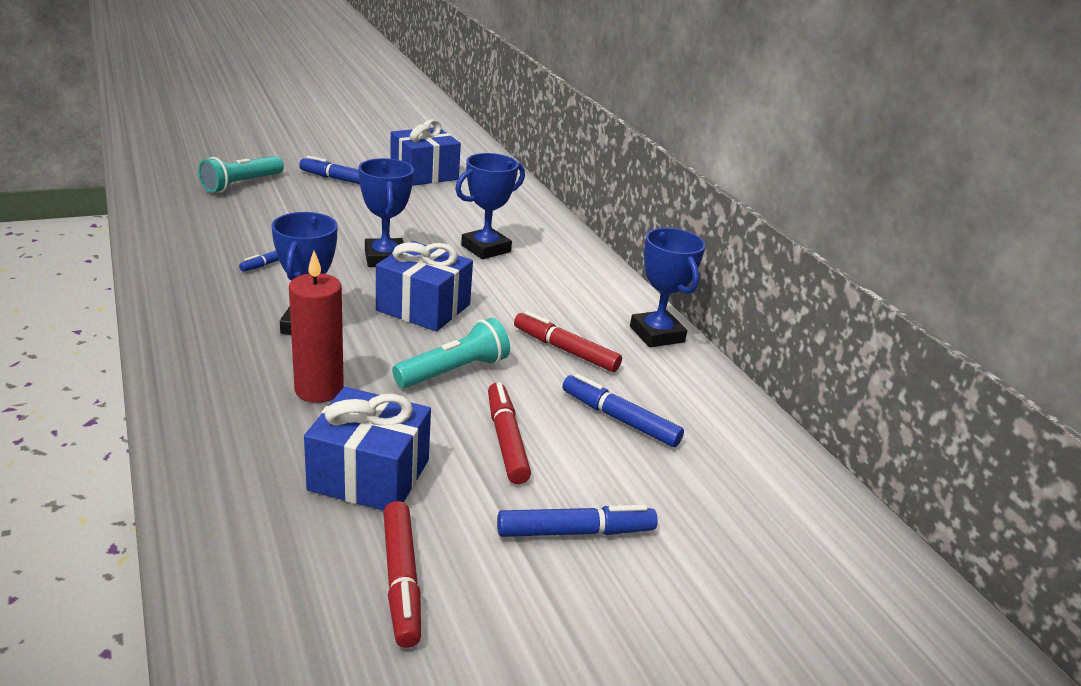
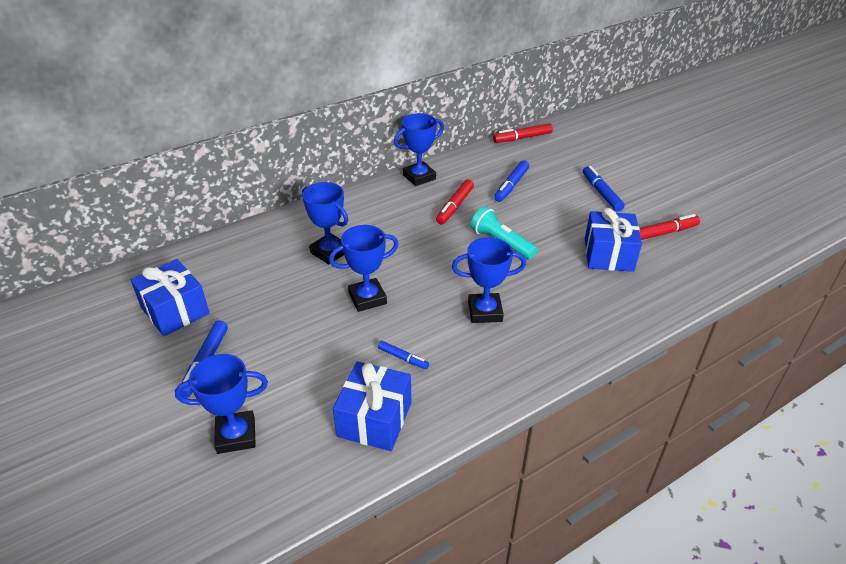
camera: 95 degrees left, 10 degrees up
(241, 184) = (236, 435): turquoise flashlight -> blue trophy
(319, 389) = (551, 289): red candle -> none
(423, 307) = (434, 266): blue gift -> blue gift (374, 419)
(506, 440) = (552, 217): red marker -> red marker (522, 138)

